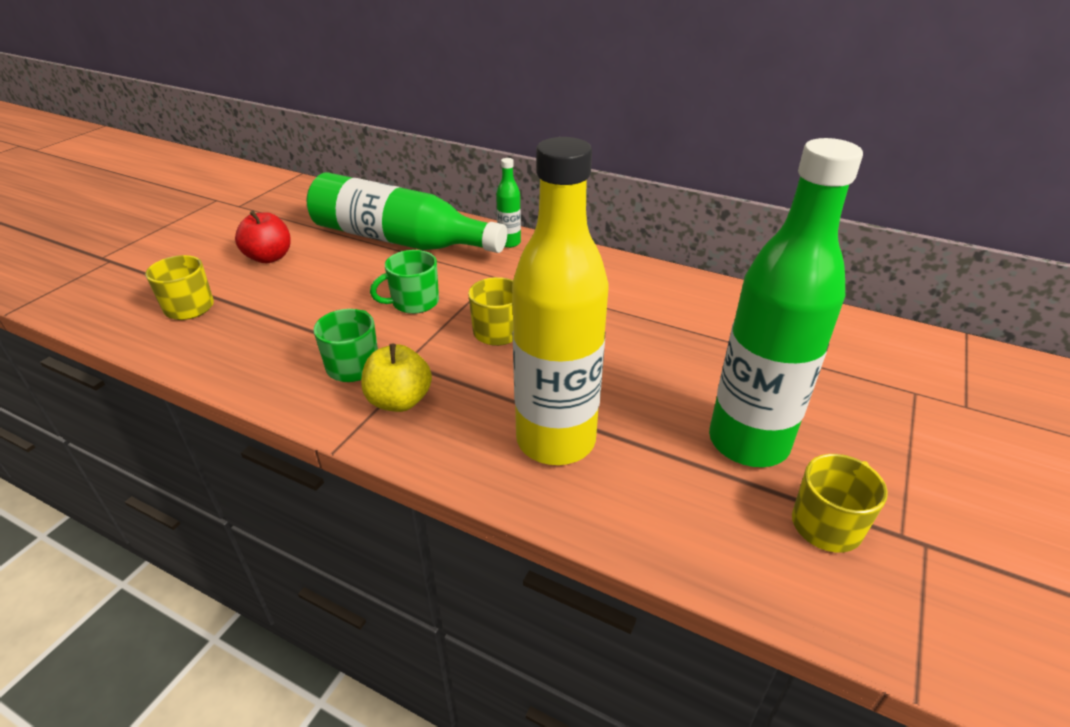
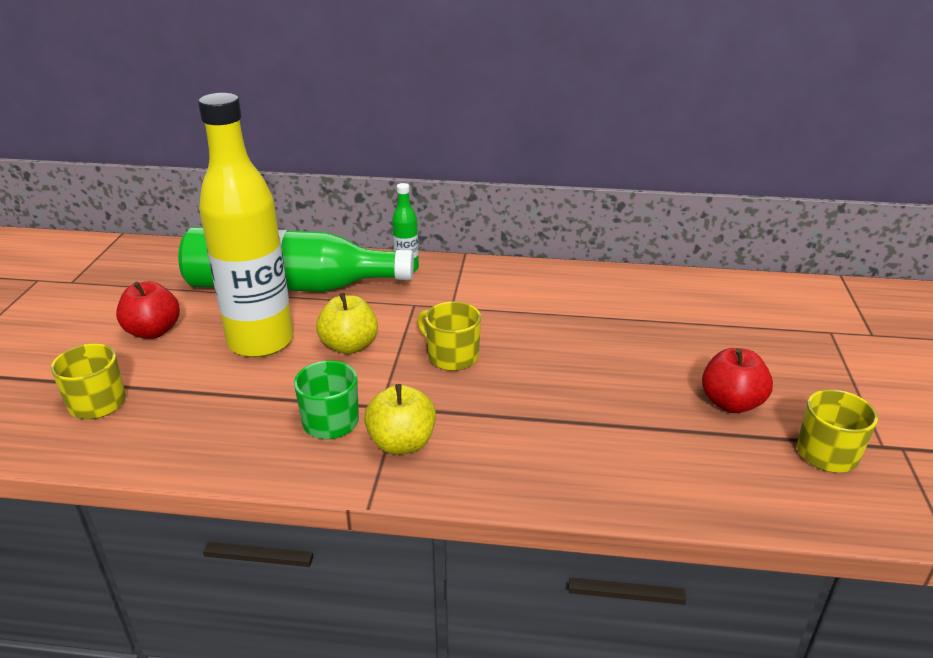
camera: 20 degrees left, 5 degrees down
(414, 302) = (349, 346): green mug -> yellow apple
(555, 440) = (572, 442): yellow bottle -> yellow bottle (261, 342)
(748, 442) = (731, 403): green bottle -> red apple

